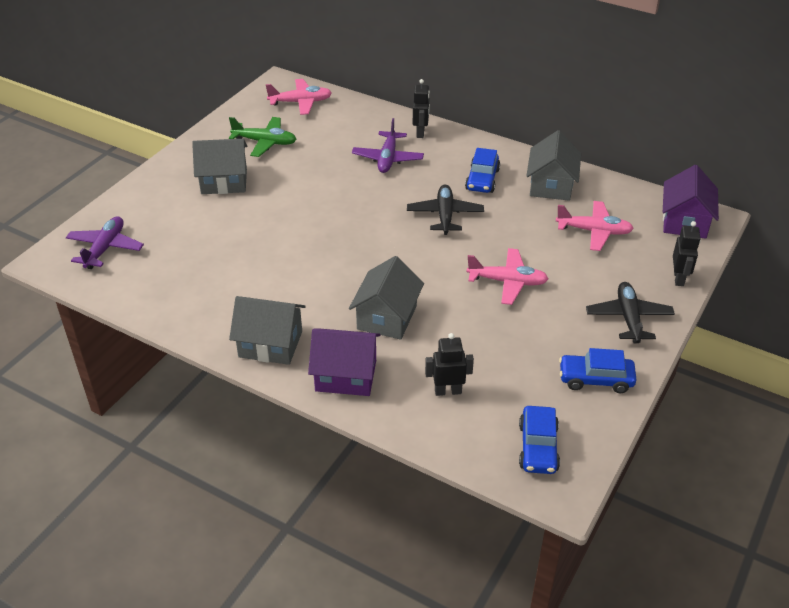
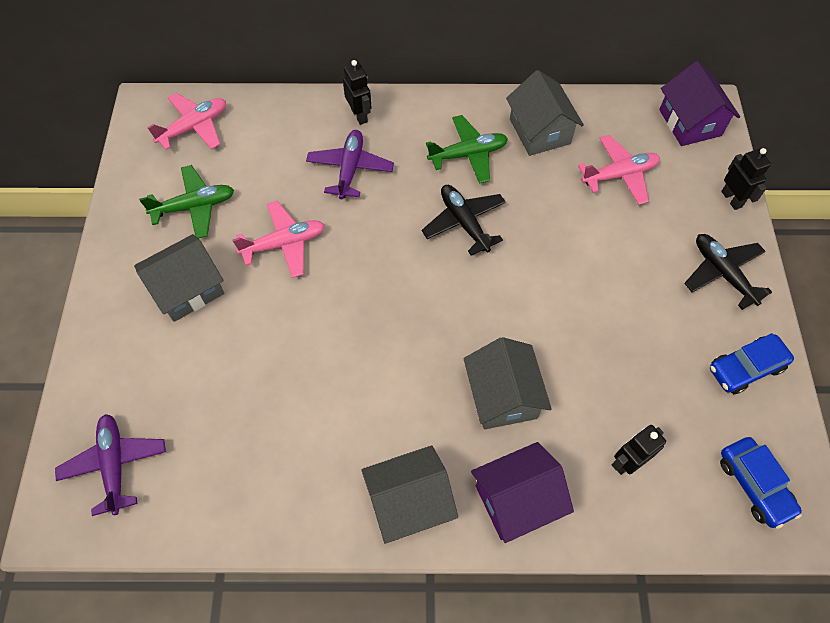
camera: 30 degrees left, 20 degrees up
(388, 158) = (350, 169): purple plane -> purple plane turned 150 degrees counterclockwise
(482, 180) = (468, 154): blue car -> green plane
(507, 282) = (585, 284): pink plane -> pink plane (284, 244)

